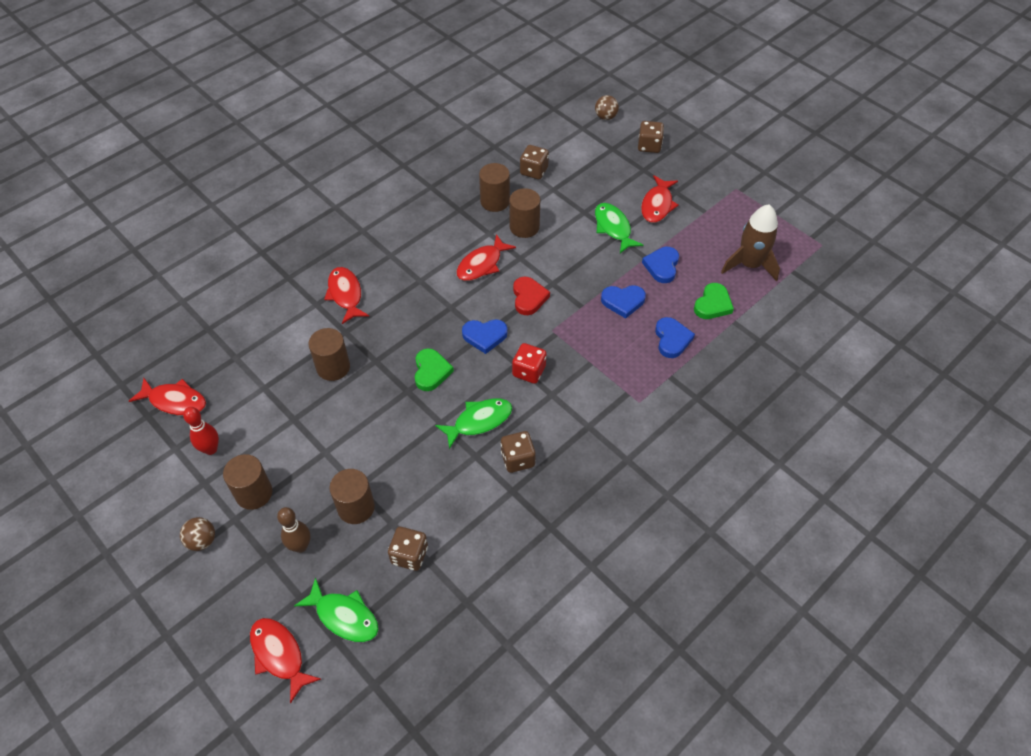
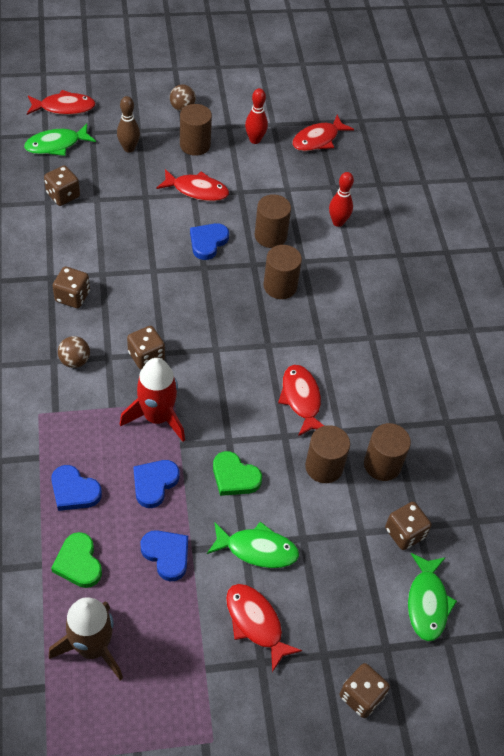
camera: 120 degrees right, 0 degrees up
(280, 332) = (338, 222): none -> red bowling pin
(346, 295) = (346, 281): red fish -> red fish (197, 190)
(356, 507) = (129, 188): brown cylinder -> brown cylinder (280, 286)
(431, 371) = (209, 292): green heart -> green heart (234, 477)
(479, 421) = (130, 294): green fish -> green fish (427, 602)
(484, 336) = (212, 349): blue heart -> blue heart (208, 242)
(529, 297) = (227, 409): red heart -> none
(529, 371) = (146, 356): red dice -> brown dice
(573, 331) = (157, 417): none -> red rocket
(605, 117) = (451, 685): brown ball -> brown ball (75, 361)

